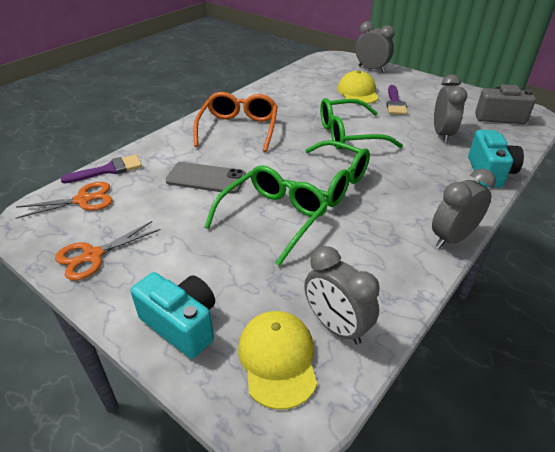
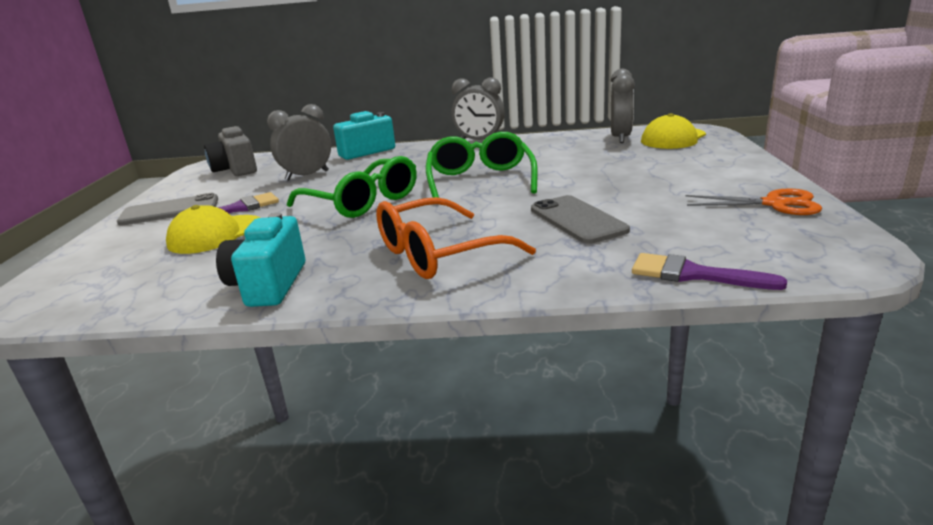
camera: 125 degrees left, 15 degrees down
(83, 200) = (760, 251): orange scissors -> none
(181, 324) = (721, 158): turquoise camera -> turquoise camera (268, 285)
(273, 218) = (569, 177): green glasses -> none
(371, 69) = (94, 255): grey clock -> none
(421, 88) = (170, 211): none -> grey phone

